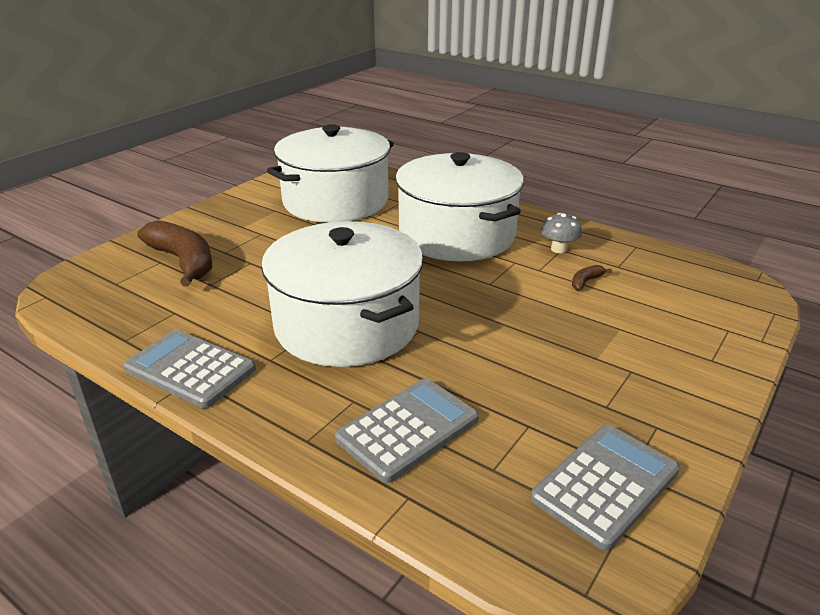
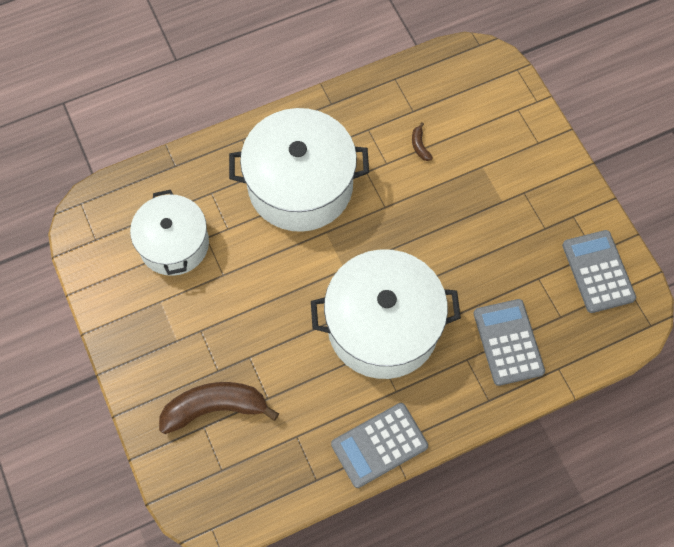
camera: 60 degrees left, 35 degrees up
(335, 201) = (174, 244): white pot -> white pot, size x0.65
(559, 249) = (367, 131): grey mushroom -> none

